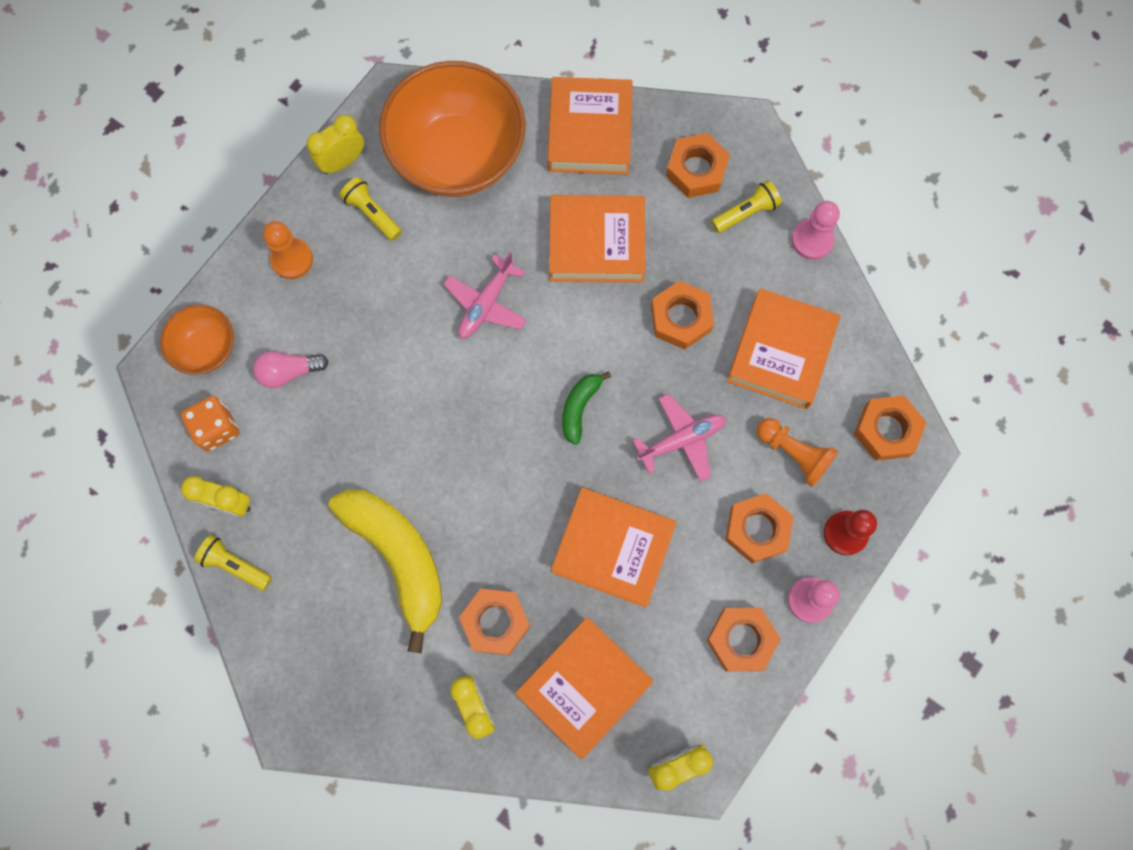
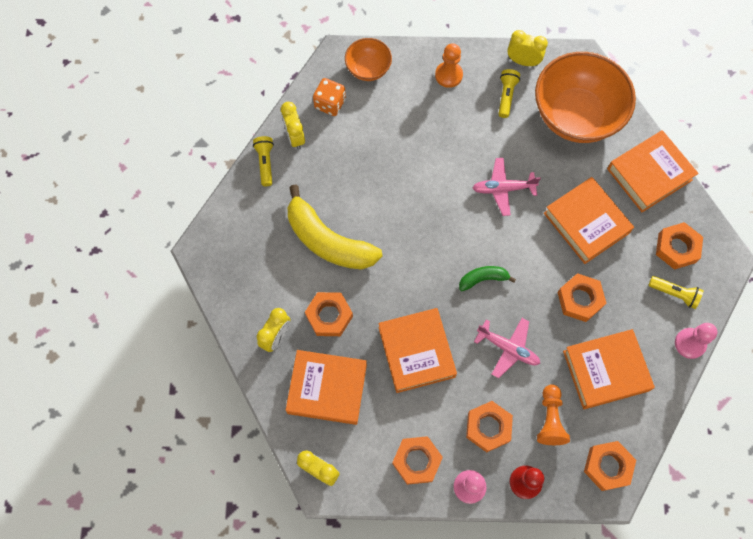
camera: 55 degrees right, 5 degrees down
(289, 372) = (387, 117): pink light bulb -> none
(398, 557) = (328, 241): yellow banana -> yellow banana turned 105 degrees clockwise

